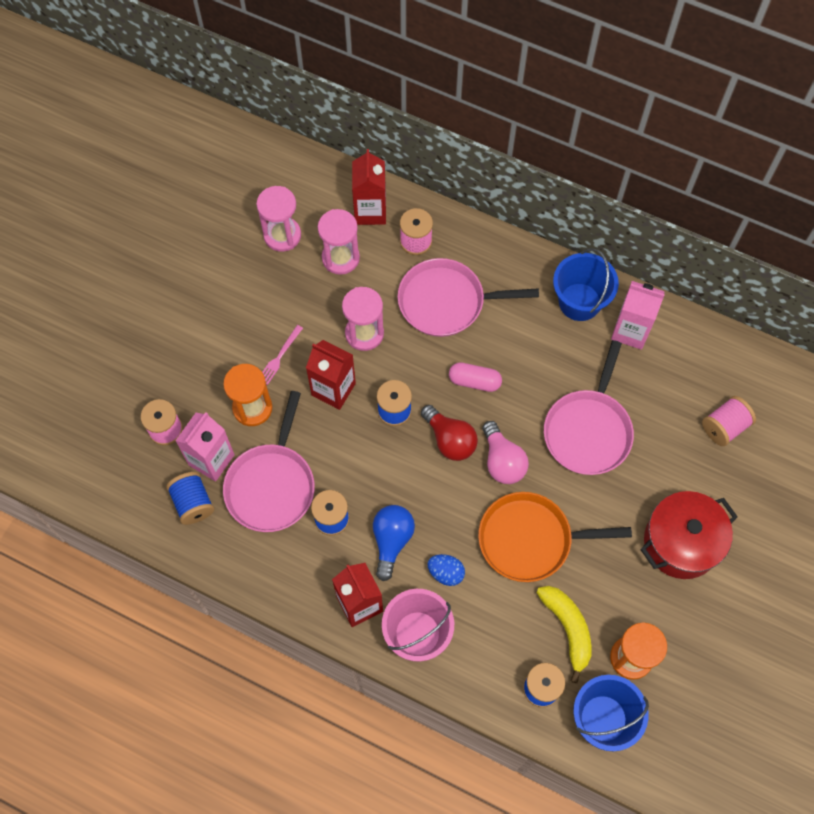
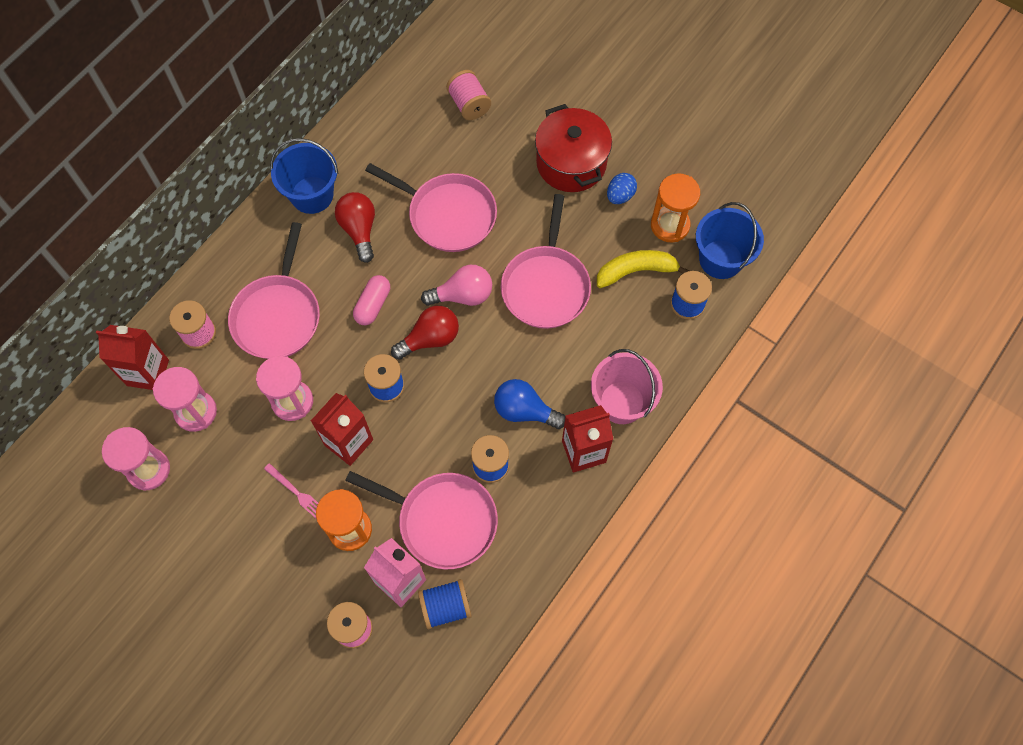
camera: 80 degrees left, 0 degrees up
(446, 573) = (566, 366): blue egg -> blue egg (620, 196)
(530, 539) = (546, 286): orange pan -> pink pan
(551, 352) = (359, 230): none -> red light bulb
(630, 331) = (354, 158): pink carton -> none

